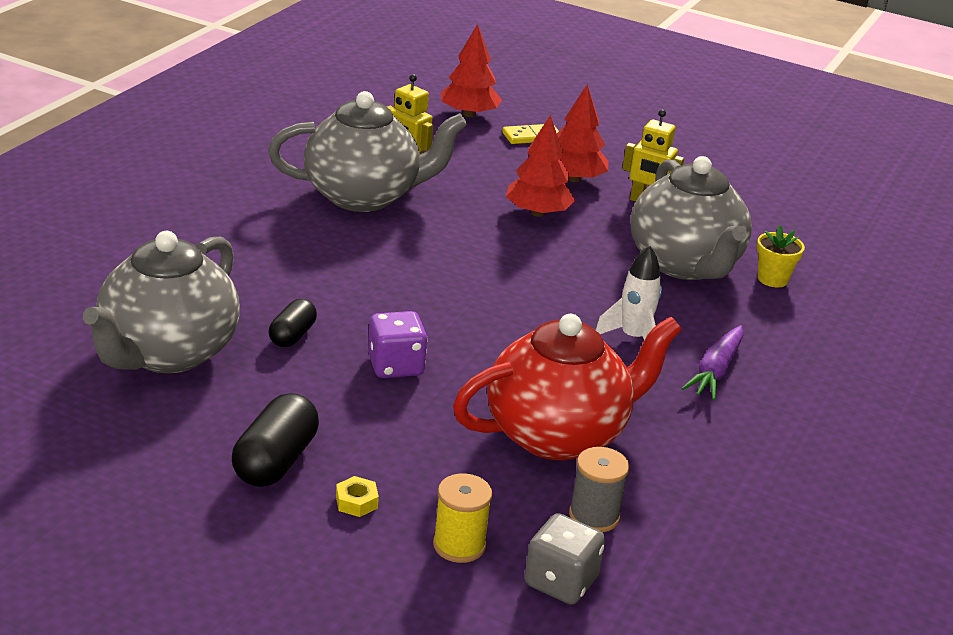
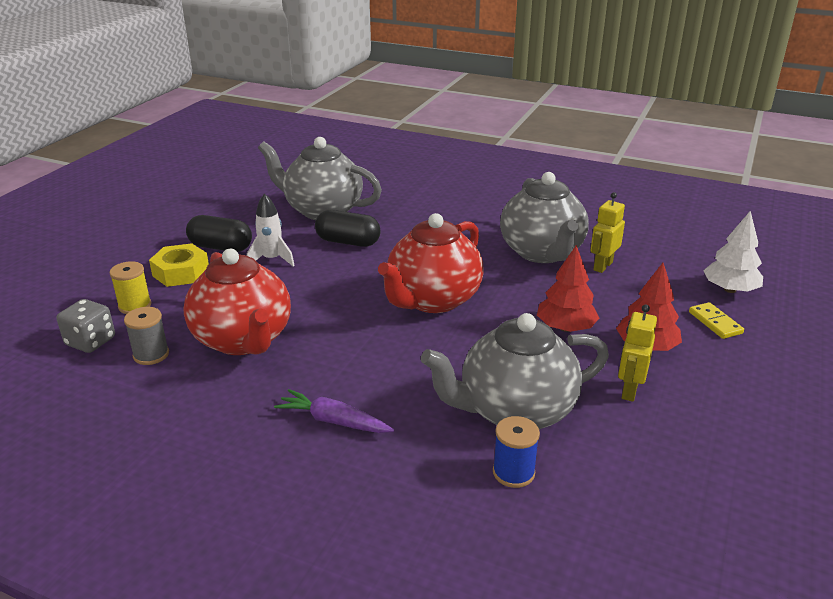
camera: 90 degrees right, 0 degrees up
(292, 335) = (348, 242): black capsule -> black capsule, size x1.60
(356, 502) = (181, 272): yellow nut -> yellow nut, size x2.12
(395, 366) = (320, 276): purple dice -> none
(469, 114) = (730, 289): red tree -> white tree
(471, 285) = (432, 300): none -> red teapot
(633, 338) = (376, 376): white rocket -> white rocket (272, 259)
(772, 279) = (513, 472): yellow flower pot -> blue spool

